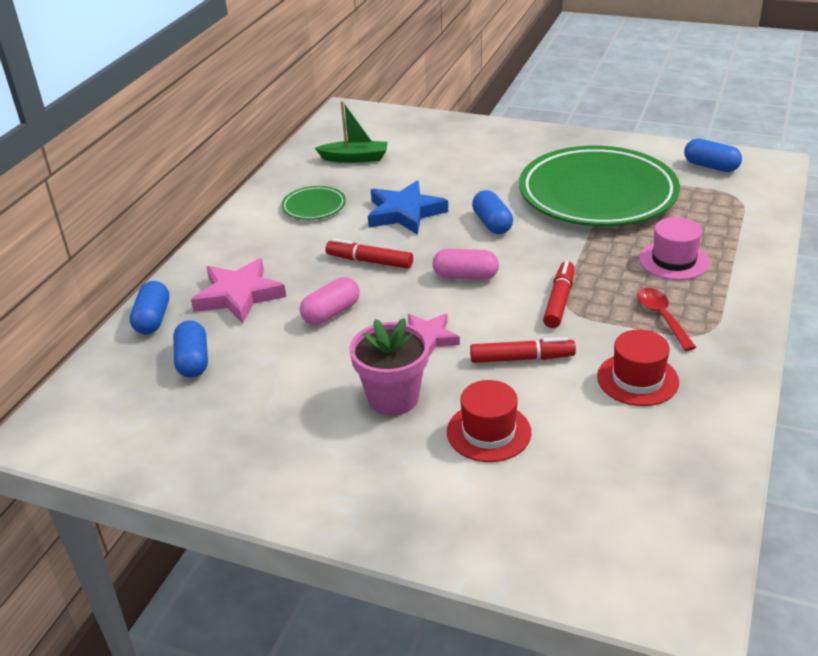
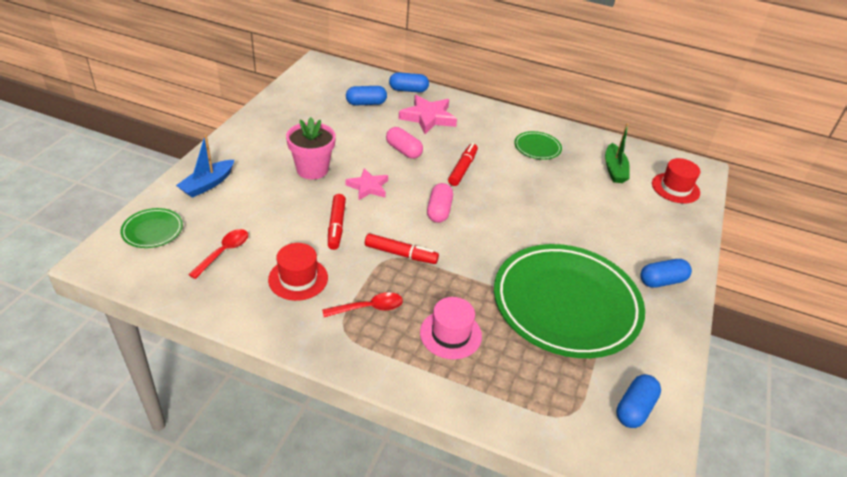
camera: 85 degrees right, 5 degrees up
(405, 213) = (529, 189): blue star -> none
(456, 514) = (207, 184): none -> blue boat
(488, 432) = (269, 203): red hat -> red hat (675, 188)
(492, 223) = (513, 232): blue capsule -> blue capsule (662, 281)
(595, 556) = (152, 231): none -> green plate
(614, 459) = (224, 252): none -> red spoon

